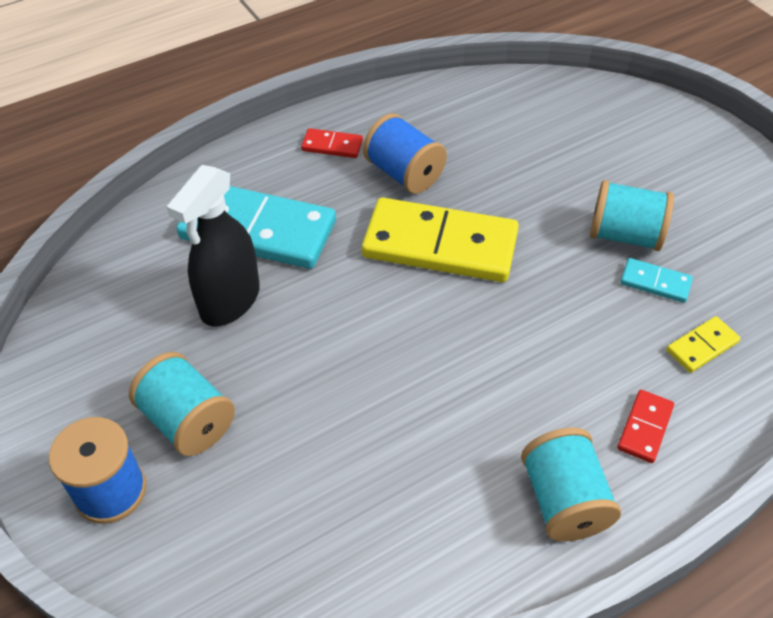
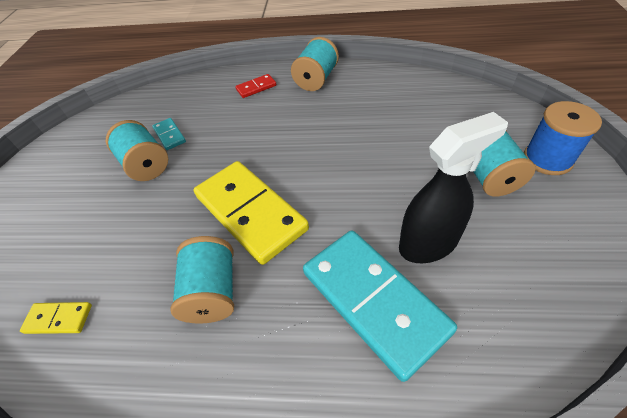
camera: 140 degrees left, 0 degrees up
(332, 145) = (239, 372): red domino -> none
(404, 173) = (212, 292): blue spool -> turquoise spool
(702, 346) = (192, 103): yellow domino -> yellow domino (59, 319)

